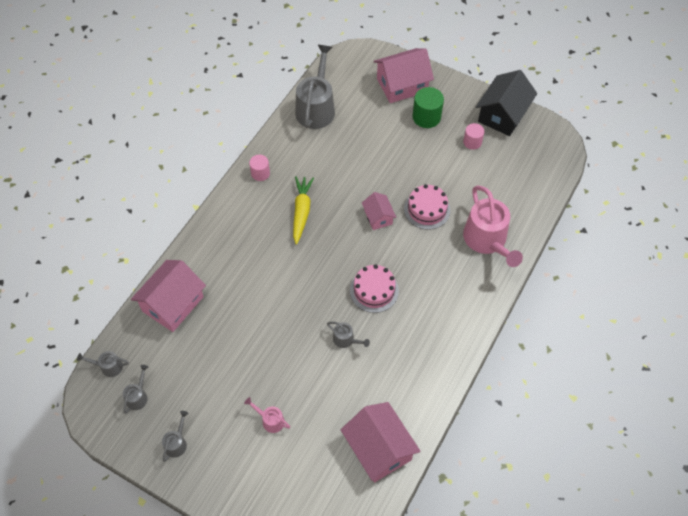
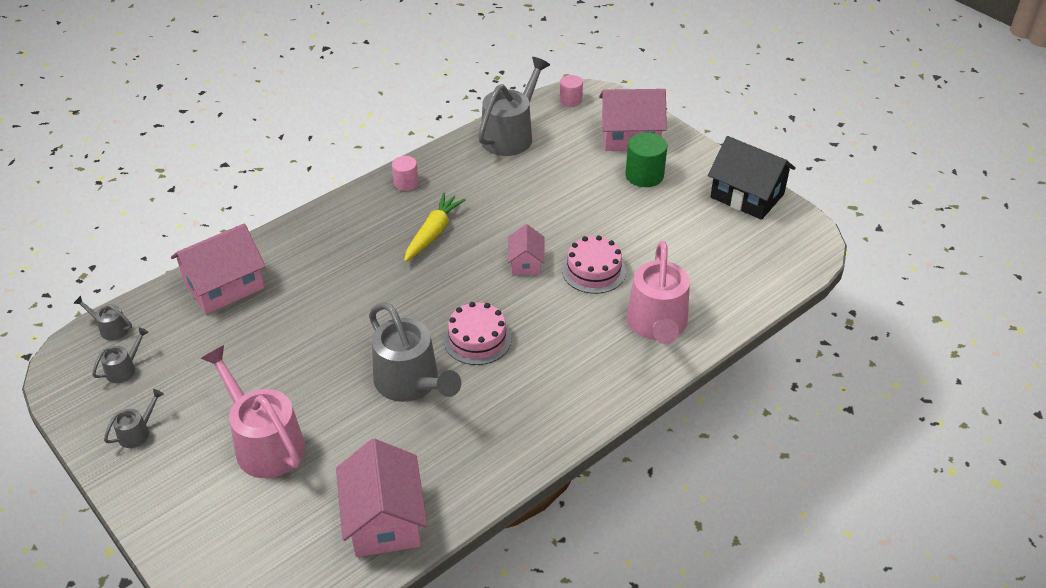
camera: 20 degrees right, 15 degrees down
(270, 420) = (265, 443): pink watering can -> pink watering can, size x2.21
(346, 340) = (411, 382): grey watering can -> grey watering can, size x2.21
(472, 142) = (691, 214): pink cylinder -> pink cylinder (570, 100)
(502, 115) = (747, 196): black house -> black house turned 75 degrees clockwise

